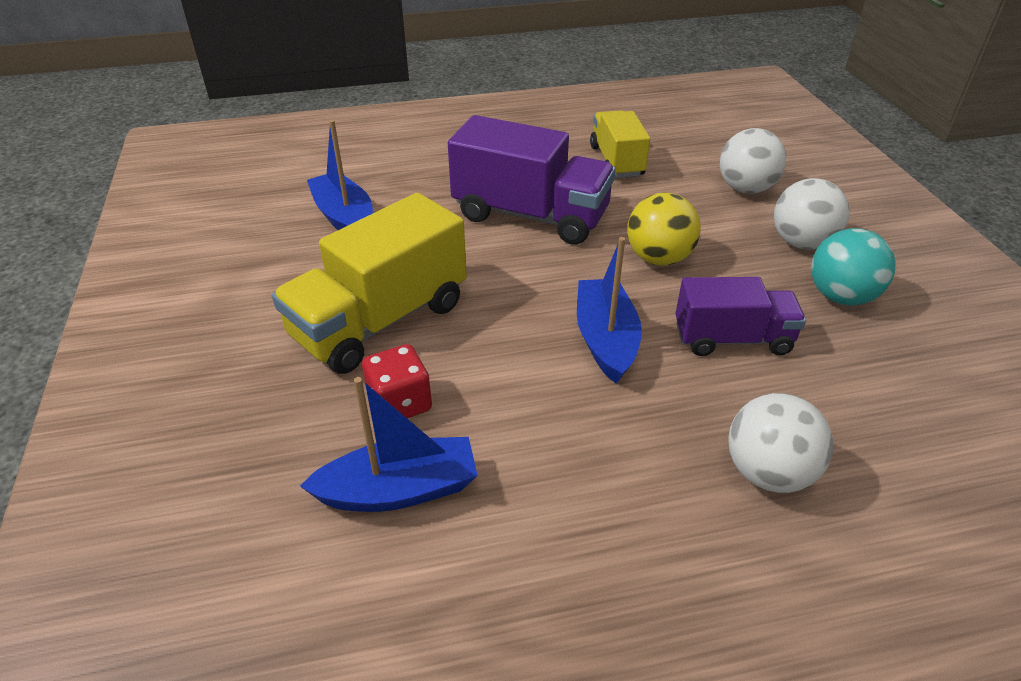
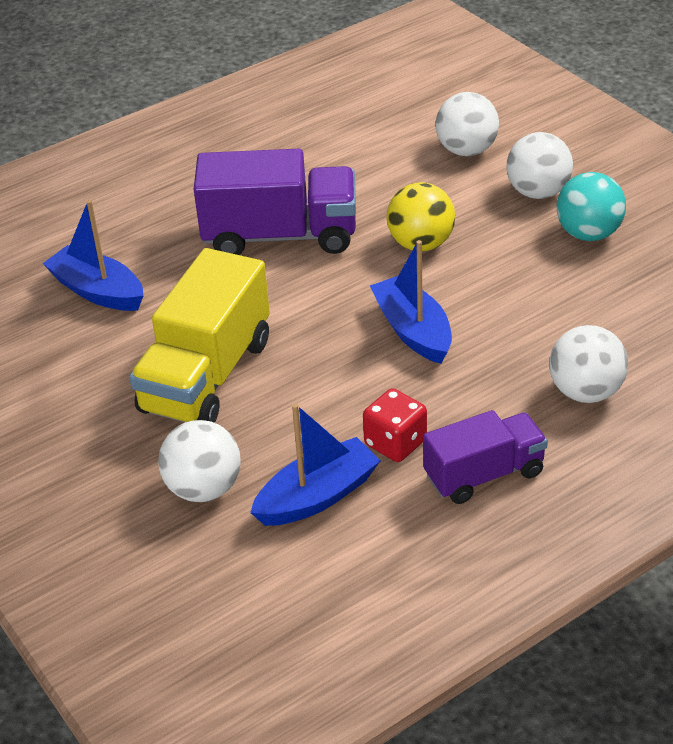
camera: 20 degrees left, 0 degrees up
(295, 436) = (204, 488): none -> white ball
(400, 403) = (273, 436): red dice -> red dice (395, 443)
(616, 161) = (330, 154): yellow truck -> none
(732, 339) = (516, 298): purple truck -> purple truck (484, 474)

